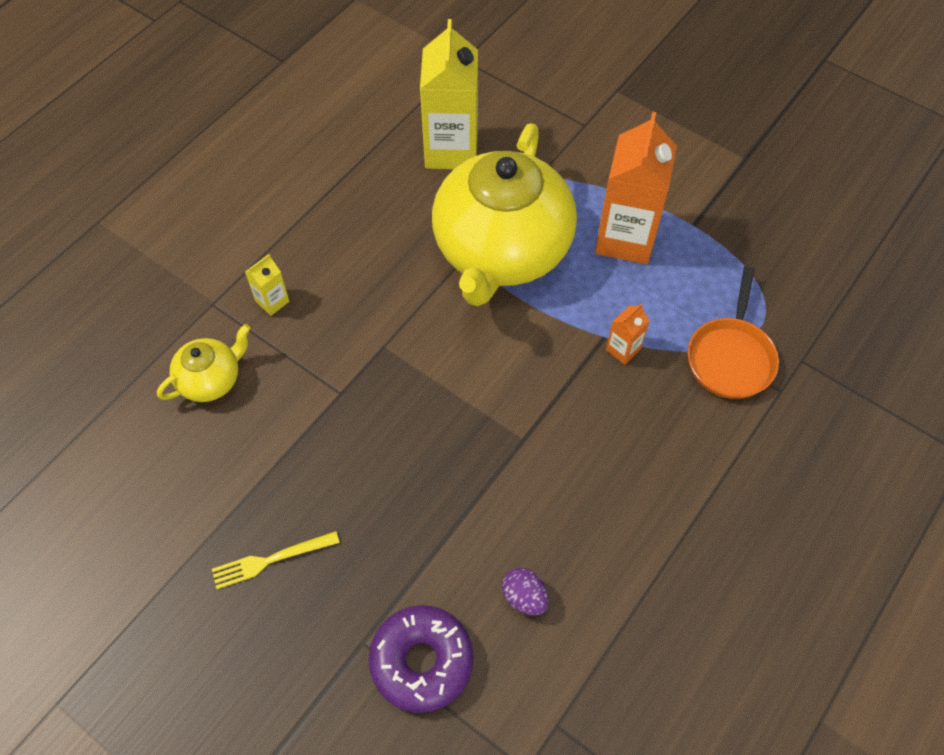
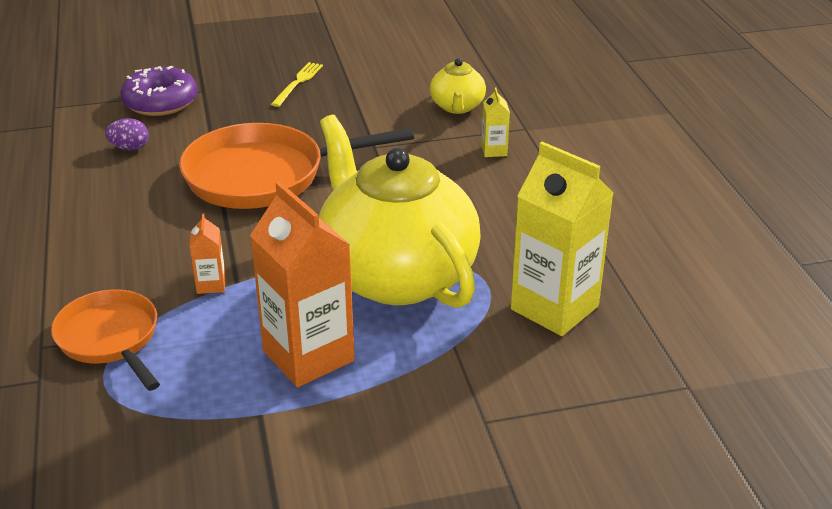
camera: 130 degrees right, 25 degrees down
(462, 438) = (264, 176): none -> orange pan

